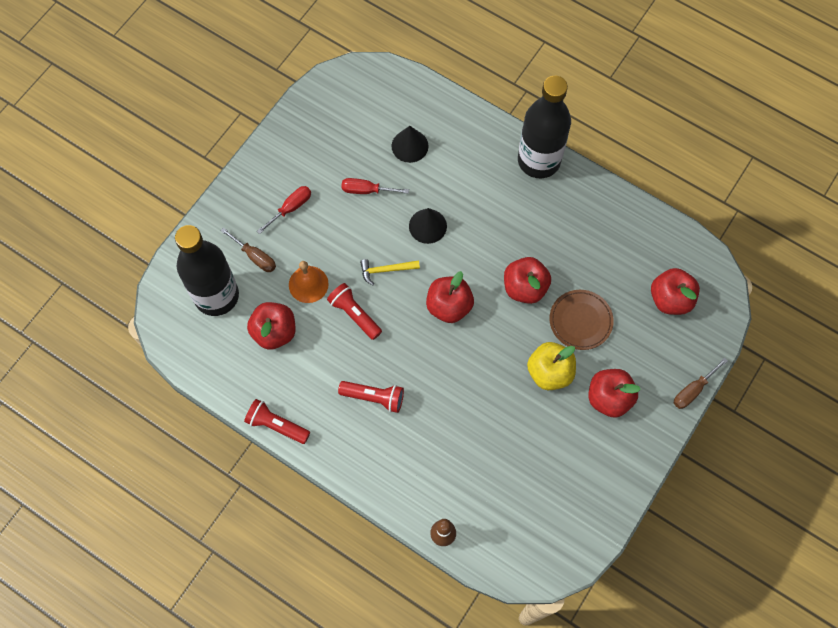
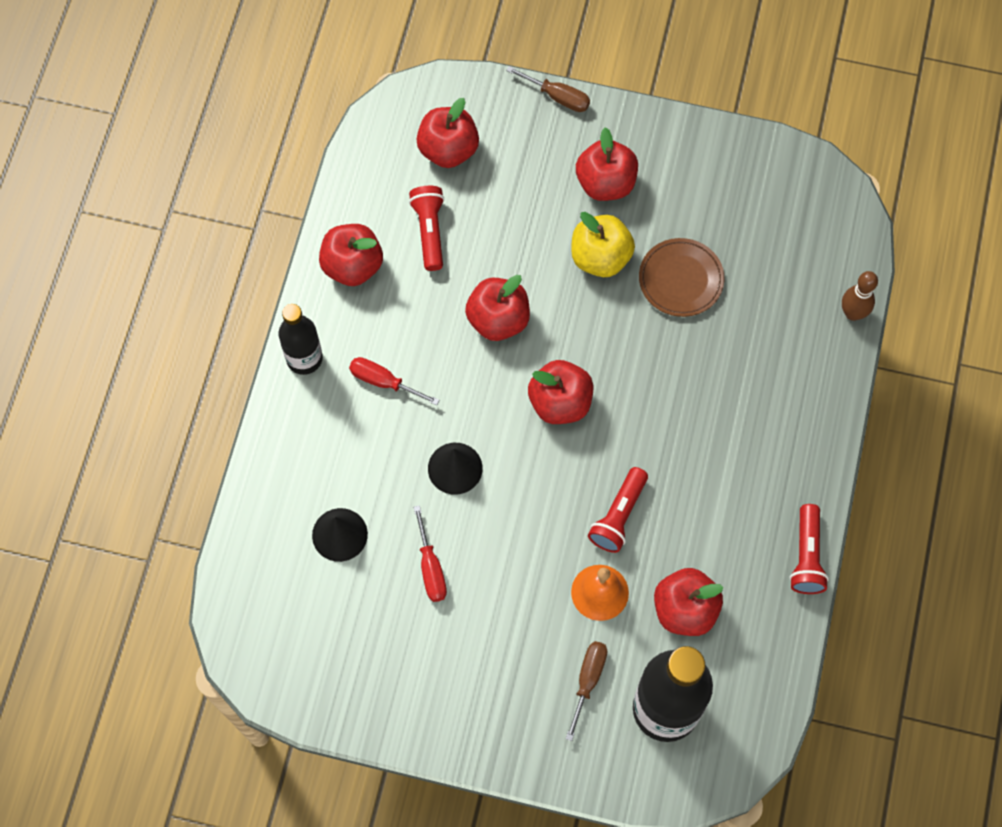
camera: 110 degrees left, 0 degrees up
(291, 208) = (496, 661): red screwdriver -> red screwdriver (384, 382)
(374, 397) = (719, 450): red flashlight -> red flashlight (429, 231)
(386, 270) = (540, 499): yellow hammer -> none
(539, 160) = (304, 358): black bottle -> black bottle, size x0.59
(580, 321) = (518, 242): brown plate -> brown plate (680, 279)
(597, 209) = (352, 266): none -> red apple

